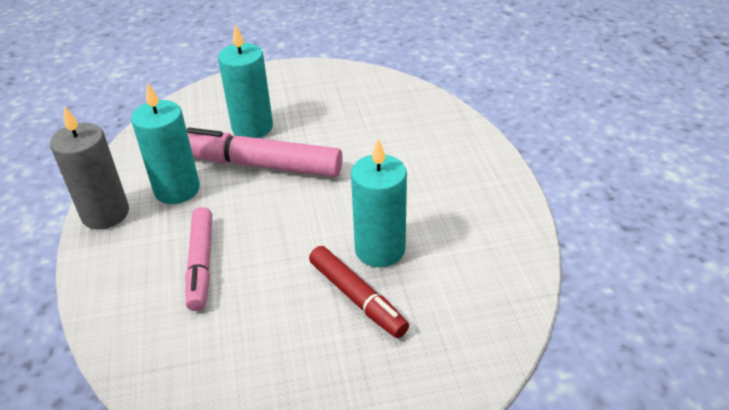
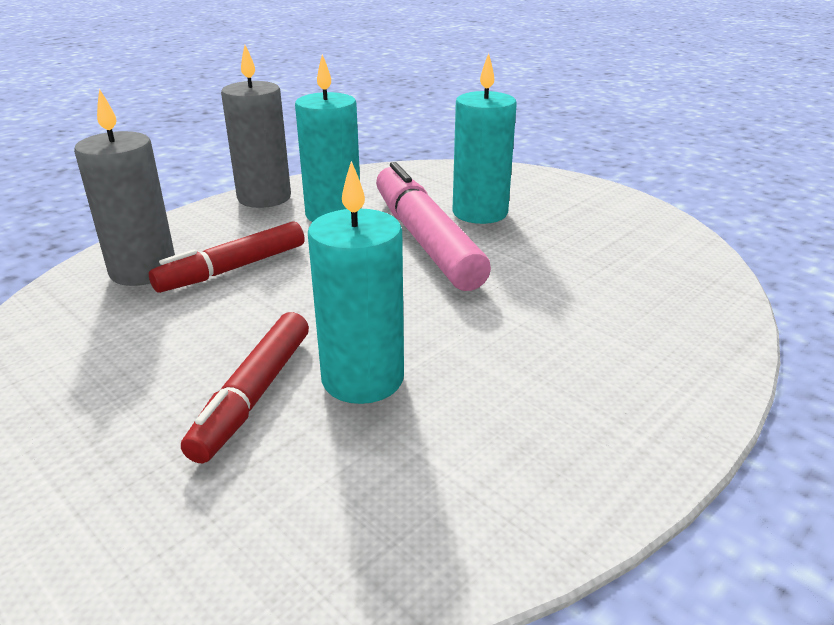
camera: 55 degrees right, 10 degrees down
(152, 312) = (143, 270): none -> grey candle
(201, 264) = (233, 269): pink marker -> red marker

